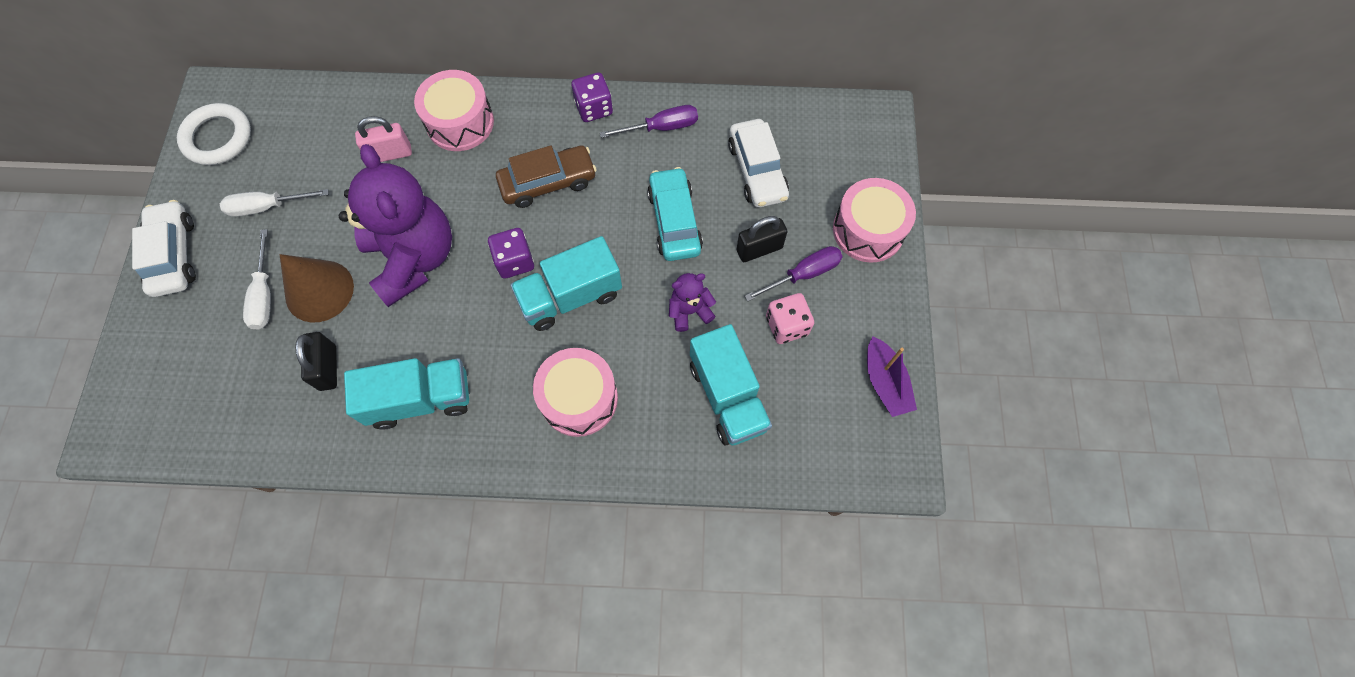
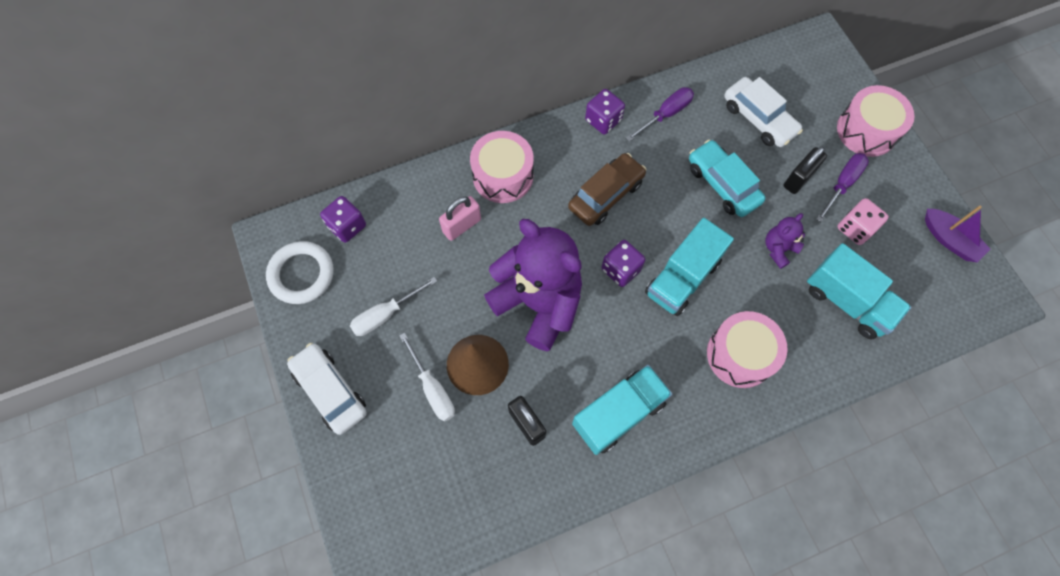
camera: 25 degrees left, 0 degrees up
(286, 110) = (347, 226): none -> purple dice

